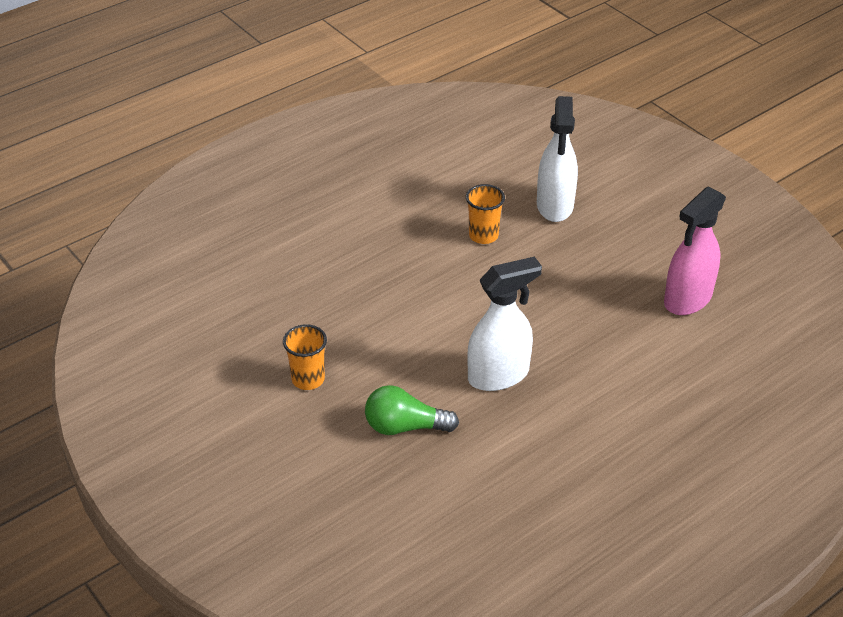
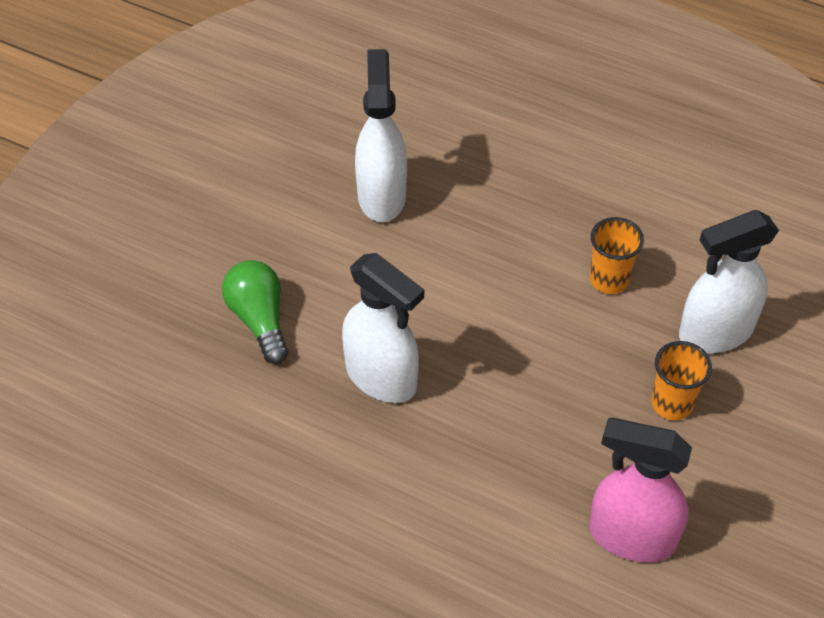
camera: 65 degrees right, 10 degrees up
(308, 379) = (285, 211): orange cup -> orange cup (672, 403)
(330, 320) = (381, 195): none -> white spray bottle

